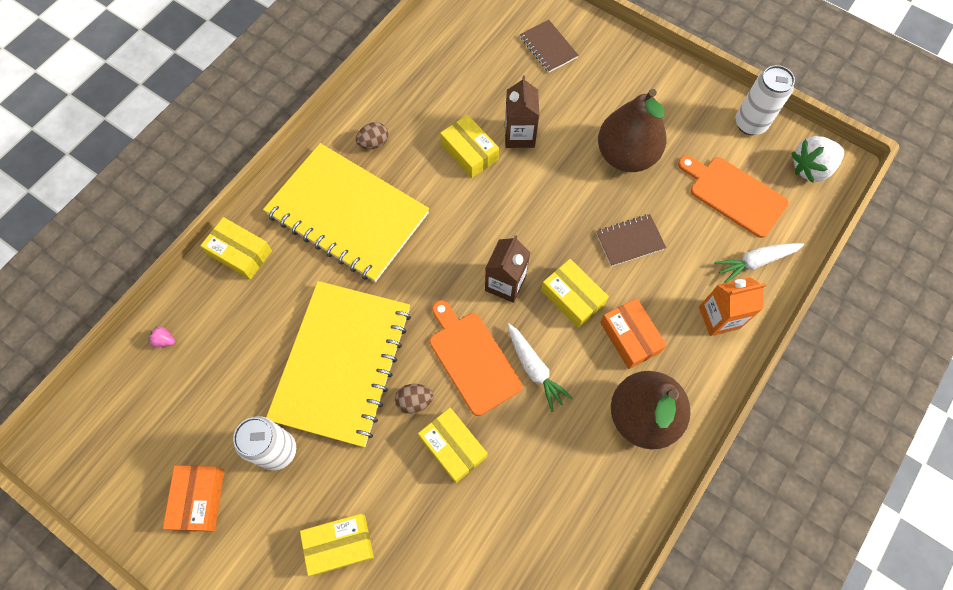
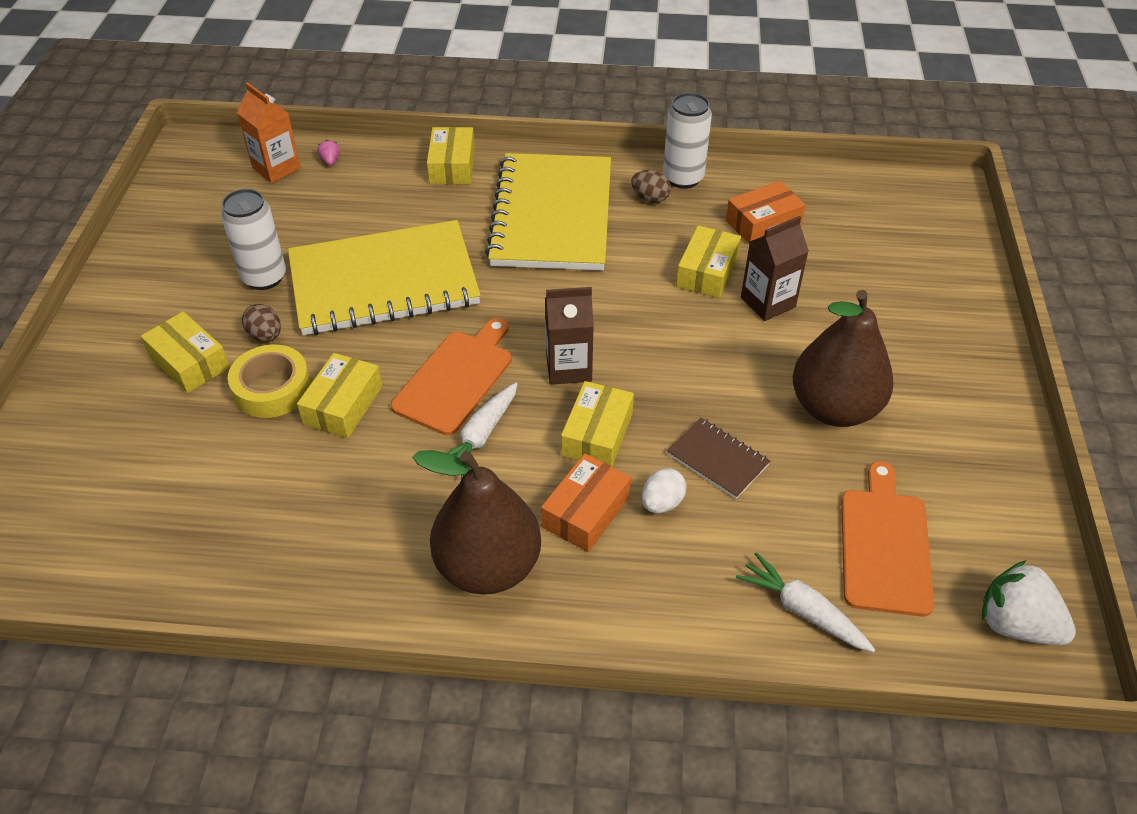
camera: 60 degrees right, 20 degrees down
(199, 499) = (188, 249): orange box -> orange box (763, 223)
(406, 491) = (272, 388): none -> yellow tape
(414, 401) = (377, 353): brown egg -> brown egg (265, 336)
(548, 47) = (911, 278): brown notebook -> none
(646, 290) = (662, 503): none -> white egg
(719, 317) = (684, 599): orange carton -> orange carton (276, 168)
(750, 123) = (1014, 522): white can -> white can (683, 178)

